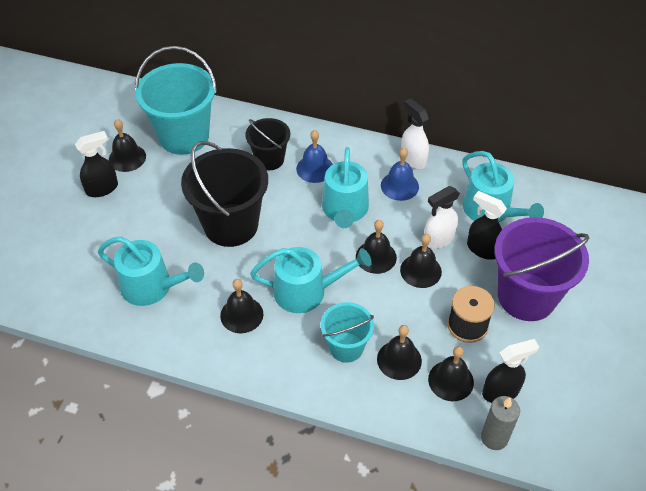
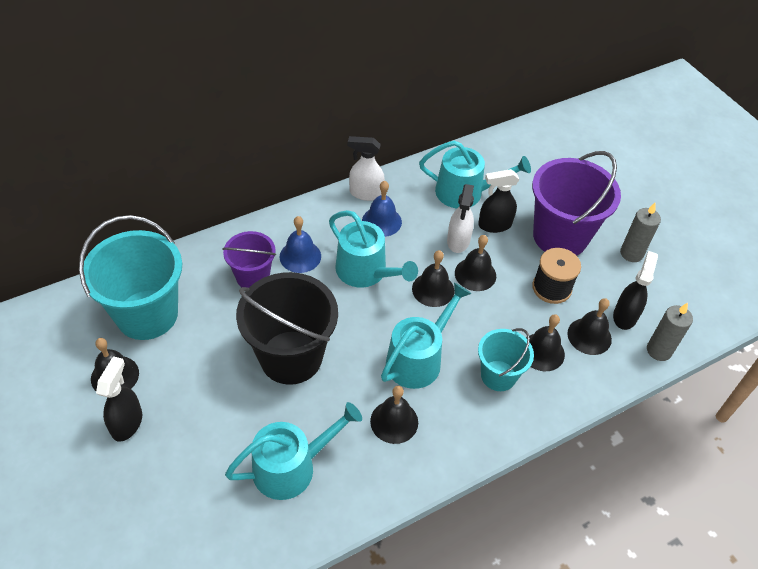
camera: 50 degrees left, 0 degrees up
(269, 159) = (253, 277): black bucket -> purple bucket
(572, 355) = (631, 253): none -> grey candle

